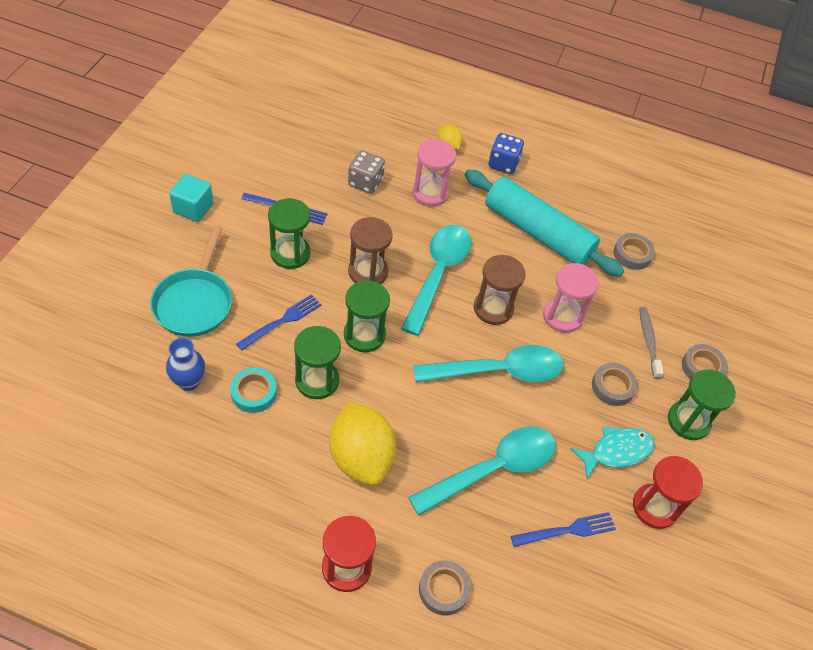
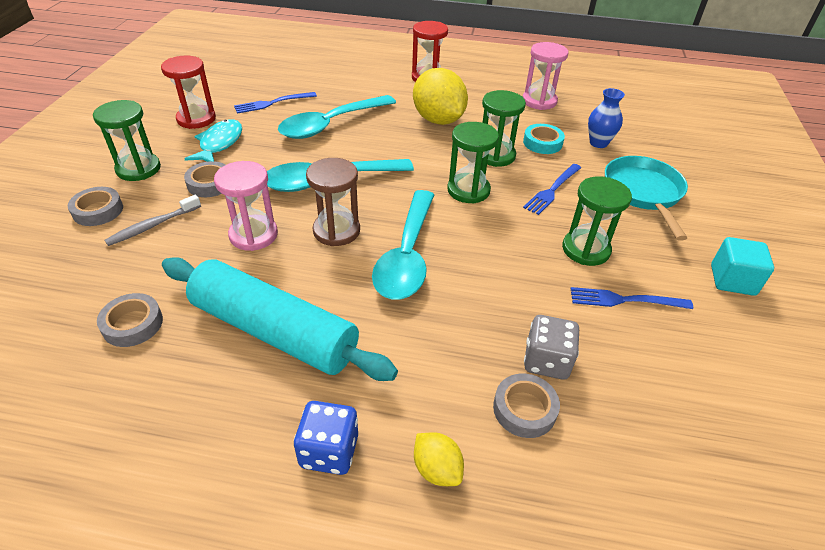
camera: 175 degrees right, 10 degrees down
(368, 272) = (489, 245): brown hourglass -> none
(430, 193) = (444, 363): pink hourglass -> pink hourglass (539, 101)
(443, 589) = (361, 76): grey tape -> grey tape (524, 409)
(616, 451) = (219, 143): turquoise fish -> turquoise fish turned 135 degrees clockwise
(648, 341) = (152, 226): grey toothbrush -> grey toothbrush turned 60 degrees clockwise

